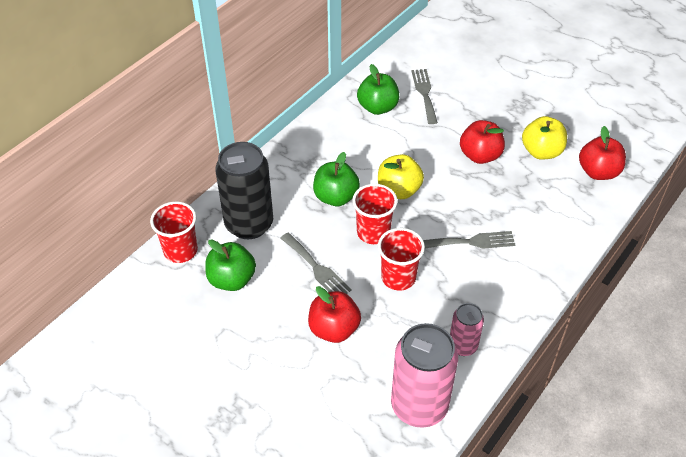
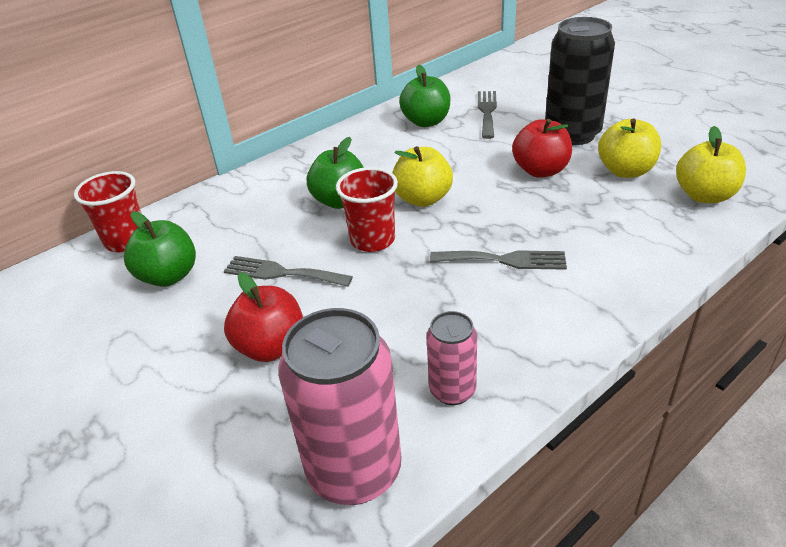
camera: 15 degrees right, 10 degrees down
(249, 224) = (222, 220): black can -> black can (572, 134)
(316, 268) = (281, 273): grey fork -> grey fork turned 135 degrees clockwise
(398, 277) = (387, 293): red cup -> none
(598, 172) = (704, 195): red apple -> yellow apple

